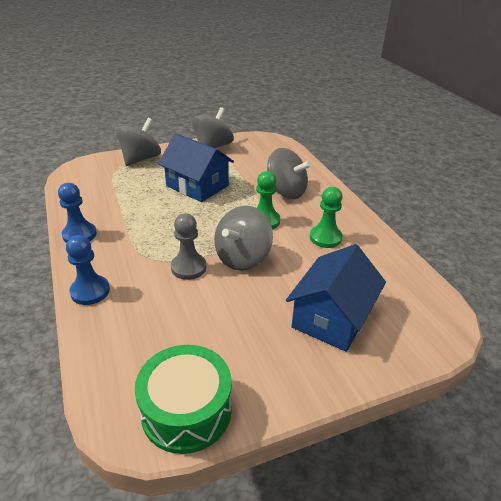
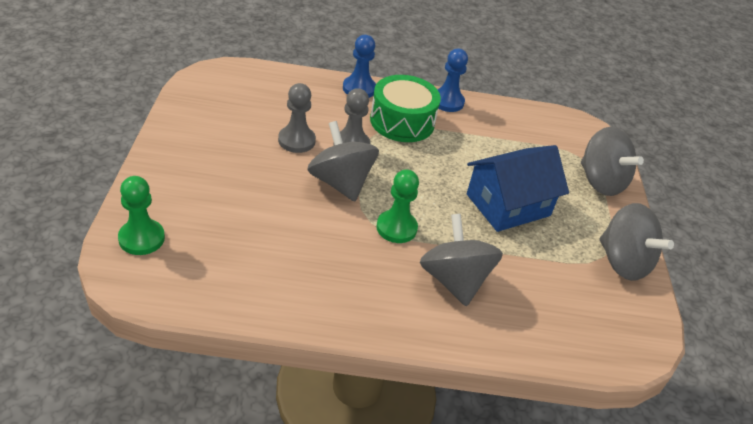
camera: 110 degrees right, 5 degrees up
(186, 410) = (203, 95): green drum -> green drum (402, 121)
(210, 301) = (296, 140): none -> grey pawn
(286, 191) = (454, 280): grey spinning top -> grey spinning top turned 105 degrees clockwise
(325, 238) = (329, 263): green pawn -> green pawn (141, 238)
(332, 317) = (212, 200): blue house -> none

